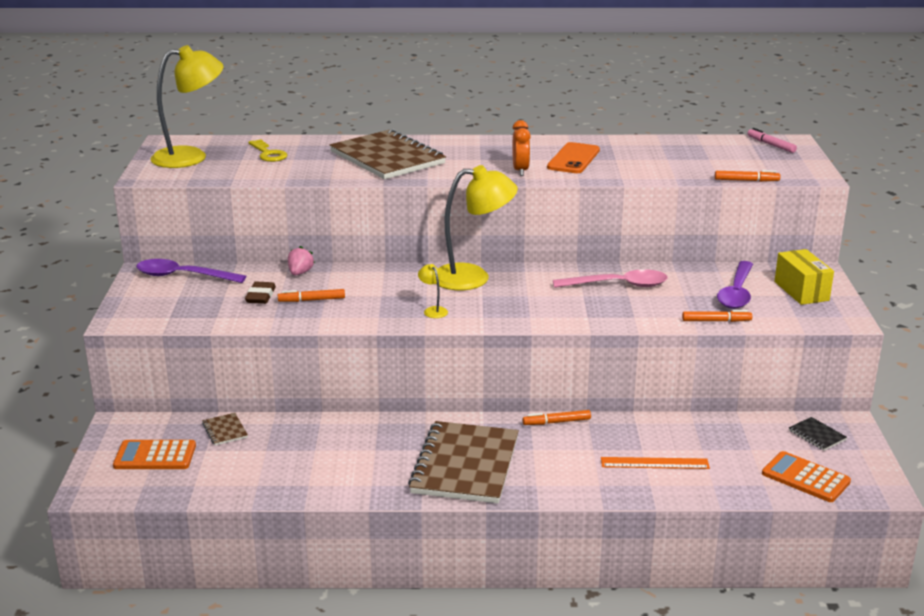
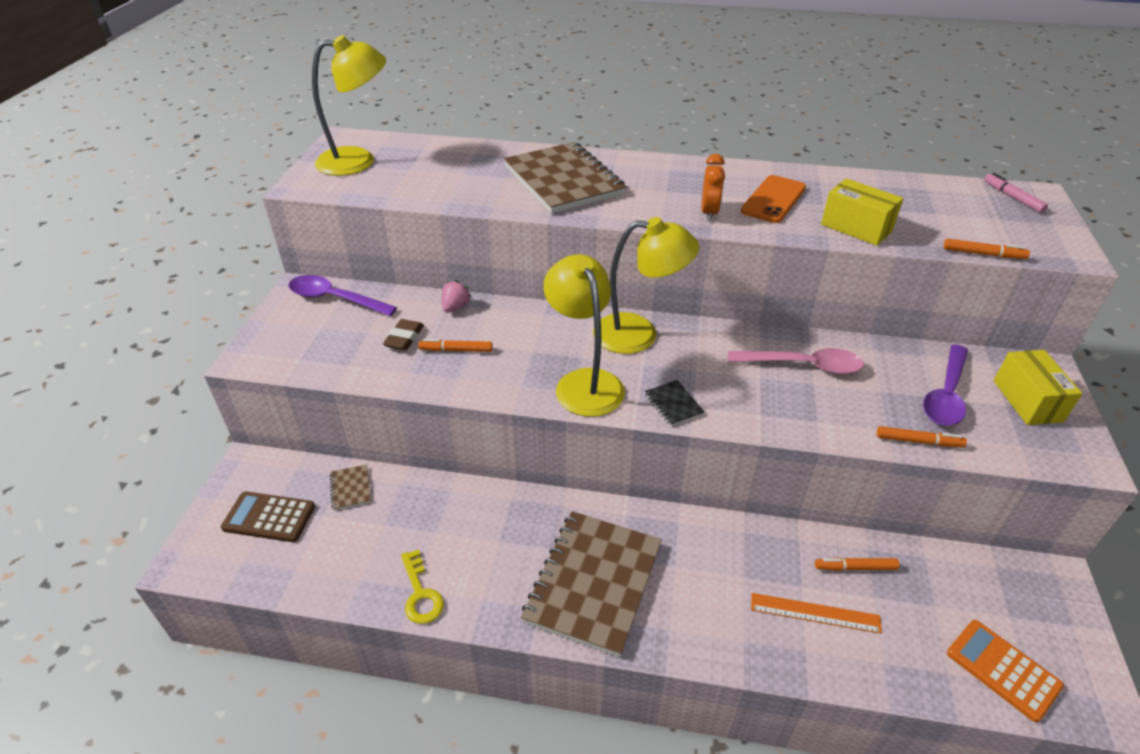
camera: 10 degrees right, 15 degrees up
(155, 456) = (269, 517): orange calculator -> brown calculator
(268, 154) = (439, 163): yellow key -> yellow key (420, 594)
(433, 310) = (584, 382): yellow lamp -> yellow lamp, size x2.49
(556, 422) = (708, 525): orange marker -> orange marker (855, 567)
(644, 172) = (856, 228): none -> yellow box
(817, 435) = (1018, 593): black notebook -> black notebook (673, 404)

